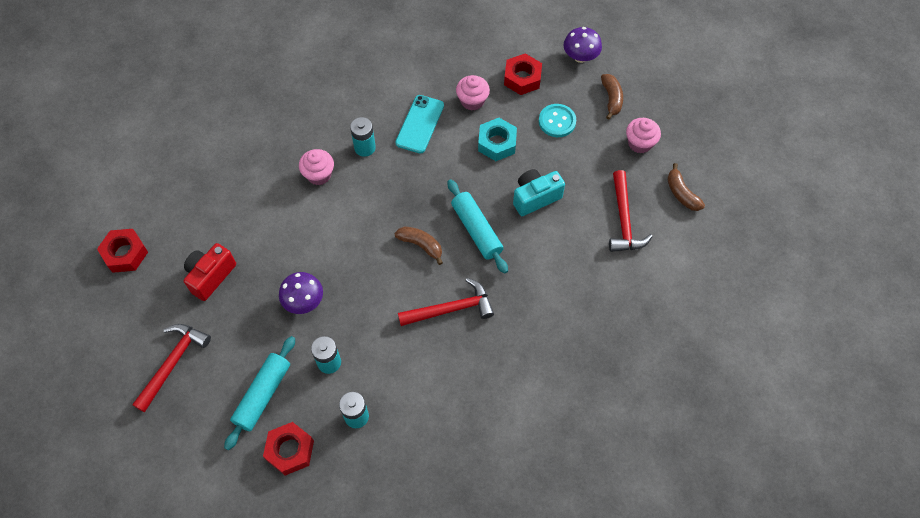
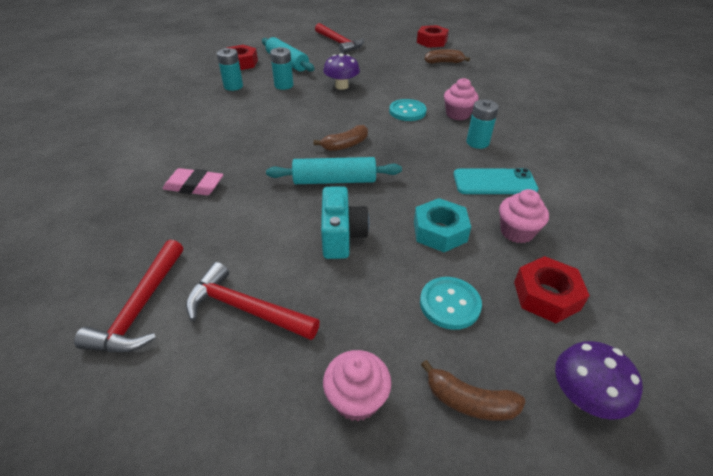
camera: 115 degrees right, 20 degrees down
(210, 276) = (392, 61): red camera -> none
(333, 218) = (407, 111): none -> turquoise button
(420, 124) = (494, 182): turquoise phone -> turquoise phone turned 45 degrees counterclockwise
(450, 309) = (269, 143): red hammer -> red hammer (141, 307)
(540, 328) = (194, 186): none -> pink eraser
(681, 193) = (225, 412): brown banana -> brown banana (444, 62)

